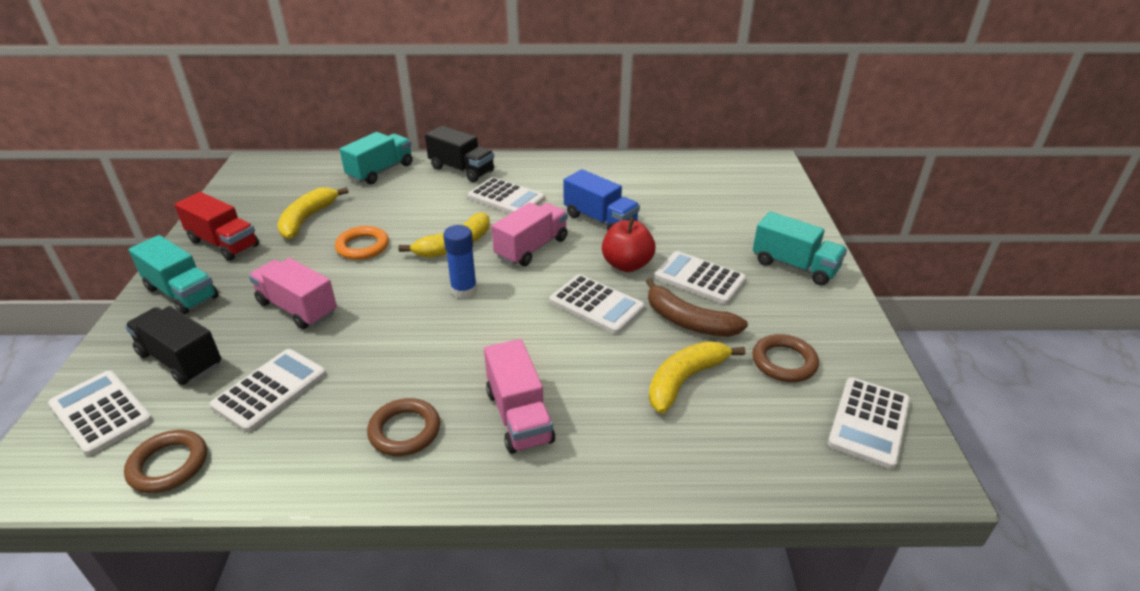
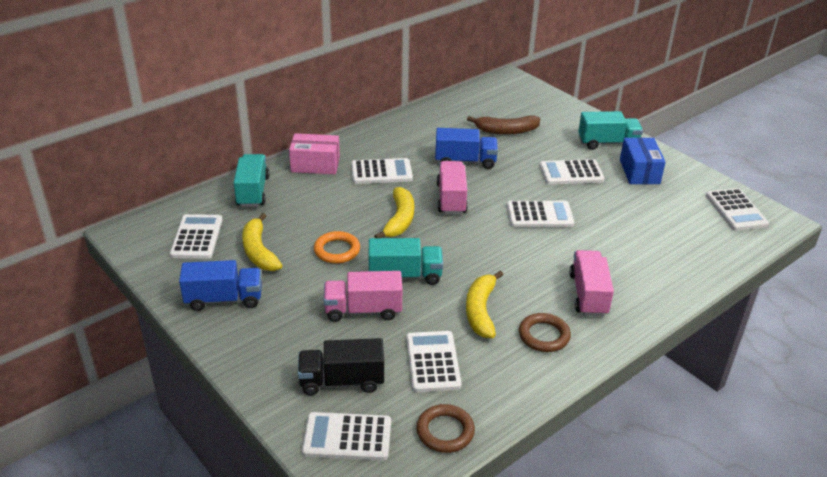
camera: 40 degrees left, 0 degrees up
(182, 293) = (258, 345): turquoise truck -> turquoise truck (405, 275)
(224, 243) = (224, 299): red truck -> blue truck
(286, 188) = (197, 237): none -> white calculator
(461, 170) = (315, 165): black truck -> pink box
(464, 290) = (451, 245): blue glue stick -> none
(519, 416) = (588, 294): pink truck -> pink truck turned 120 degrees counterclockwise
(627, 265) = (522, 183): red apple -> none
(685, 380) = (638, 233): yellow banana -> yellow banana (481, 311)
(688, 321) = (598, 201): brown banana -> brown banana (506, 131)
(784, 362) = (668, 199): brown ring -> none
(790, 313) = (639, 171): none -> blue box

